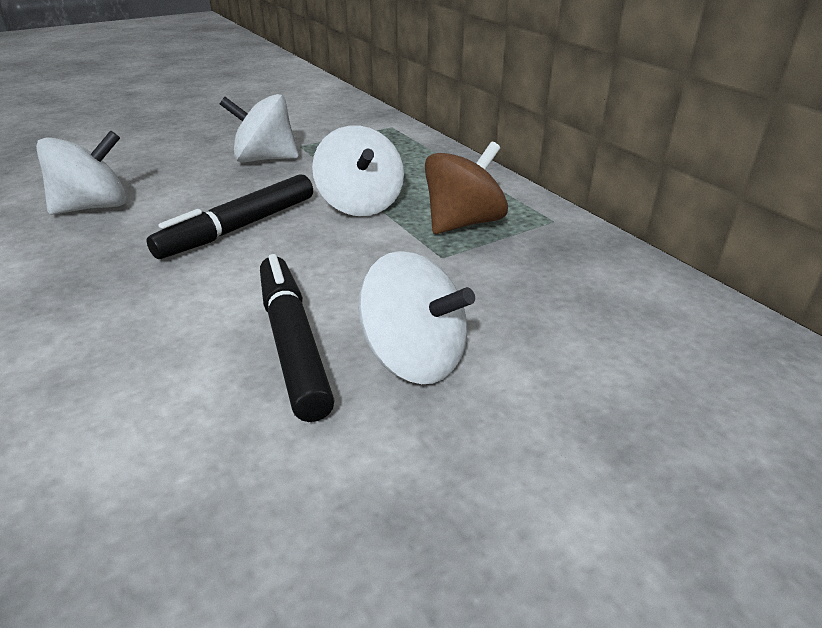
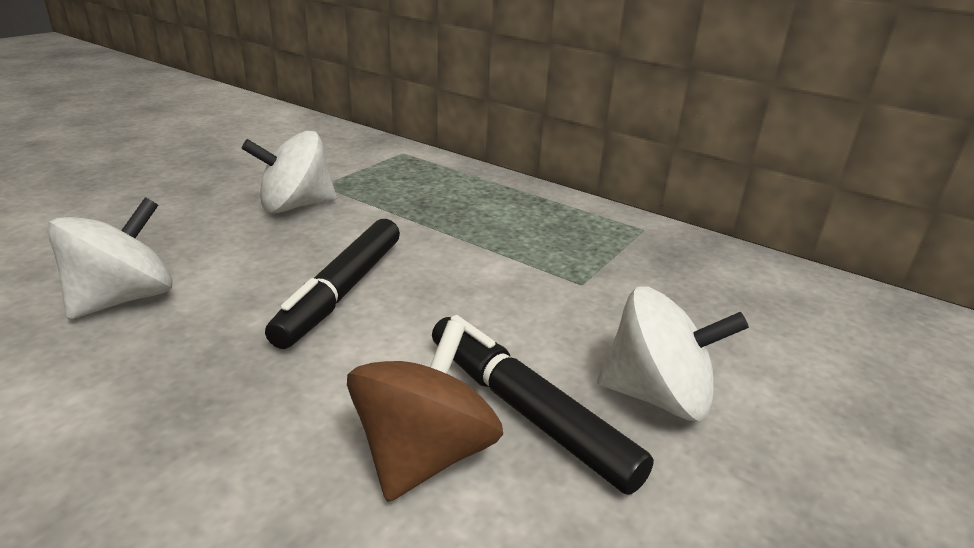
camera: 25 degrees left, 5 degrees down
(360, 204) = (451, 242): white spinning top -> none
(463, 223) = (569, 245): brown spinning top -> brown spinning top (424, 454)

